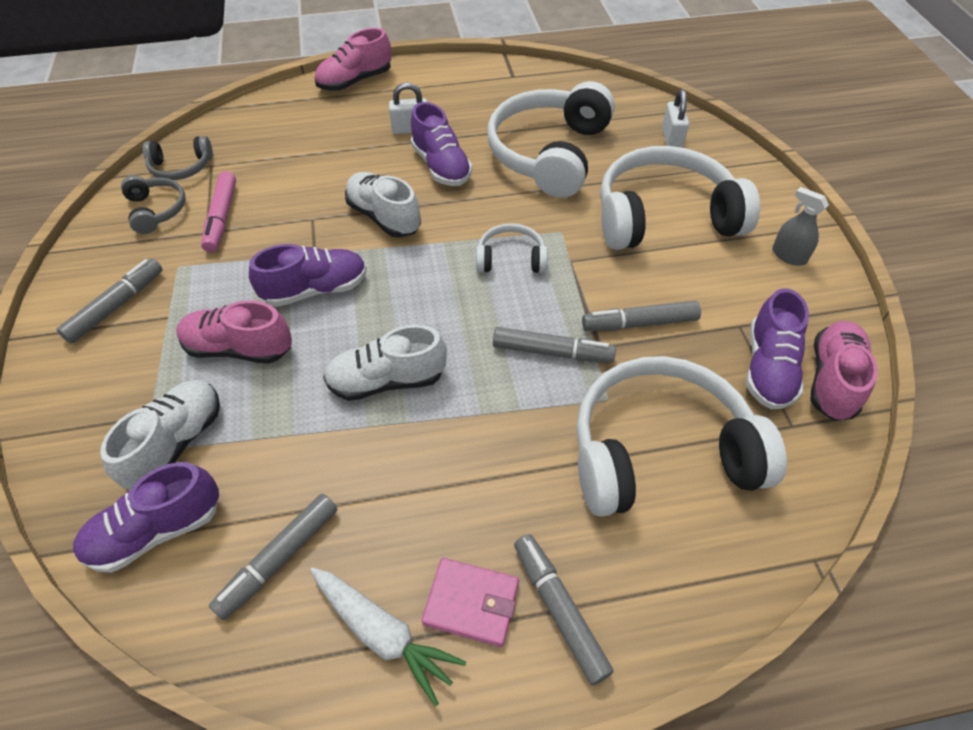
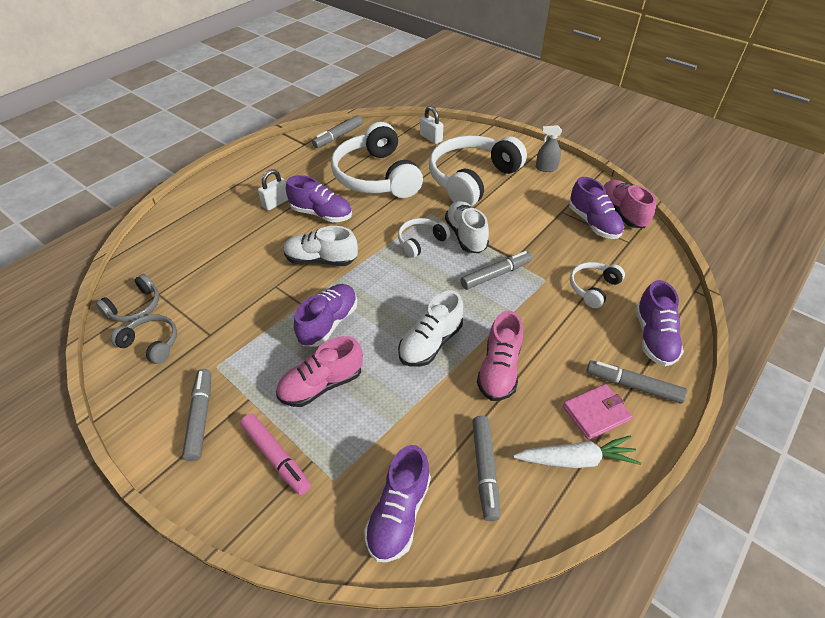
camera: 40 degrees left, 5 degrees down
(176, 443) = (349, 461): white shoe -> white shoe (465, 236)
(221, 218) = (210, 320): pink marker -> pink marker (276, 457)
(355, 81) = (201, 192): pink shoe -> pink shoe (499, 370)
(639, 323) = (519, 236): grey marker -> grey marker (338, 136)
(660, 451) = (593, 288): white headphones -> white headphones, size x0.47
(666, 574) = (653, 337): none -> purple shoe

